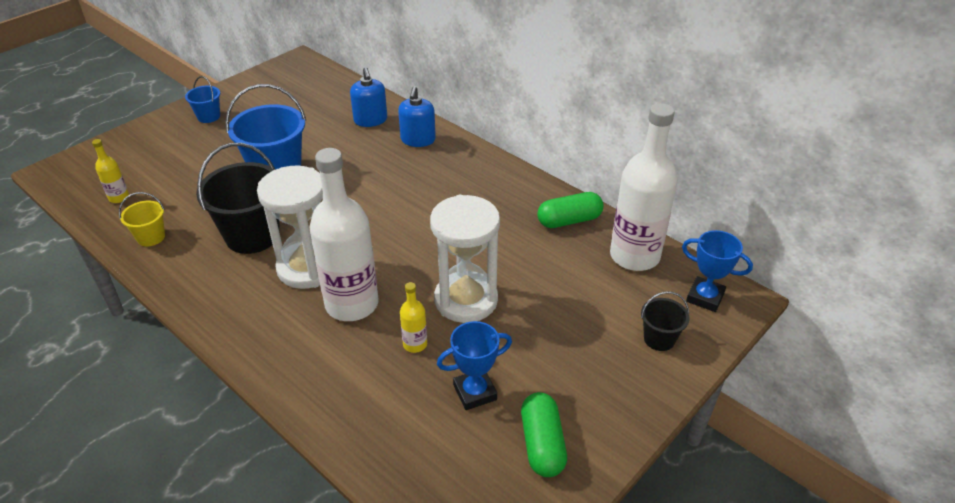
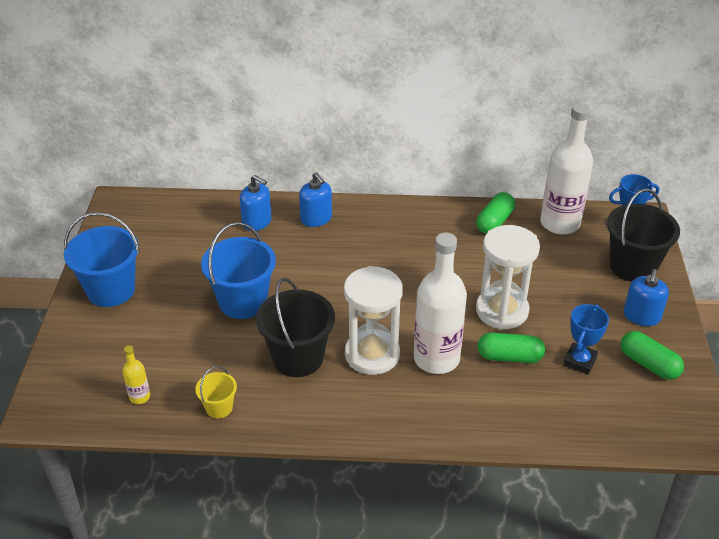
camera: 40 degrees left, 0 degrees up
(208, 116) = (111, 290): blue bucket -> blue bucket, size x1.98
(415, 344) = (509, 357): yellow bottle -> green capsule
(601, 392) = (641, 316): none -> blue soap dispenser
(659, 339) = (632, 266): black bucket -> black bucket, size x1.98

